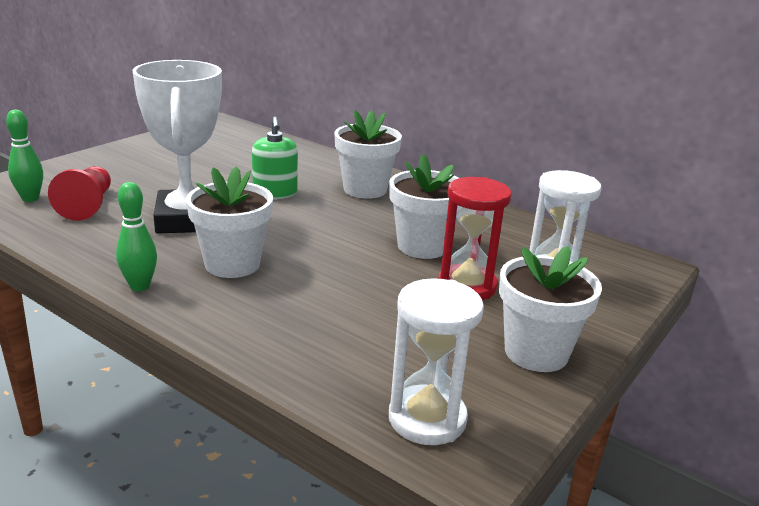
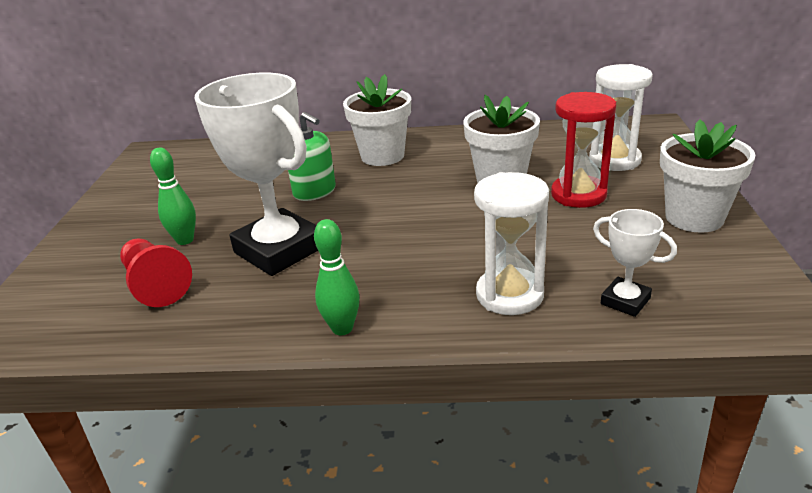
camera: 30 degrees left, 5 degrees up
(30, 198) = (77, 308): green bowling pin -> green bowling pin (185, 240)
(232, 264) = (386, 267): white flower pot -> none
(354, 377) = (625, 301): none -> white trophy
(427, 419) = (715, 301): white hourglass -> white hourglass (509, 295)

